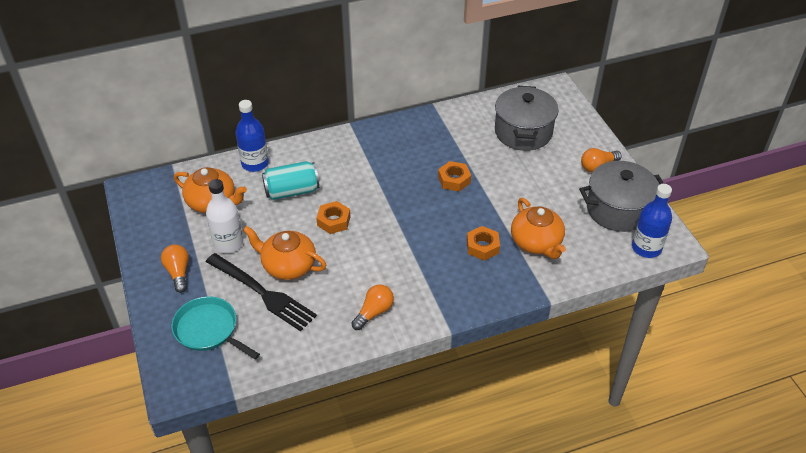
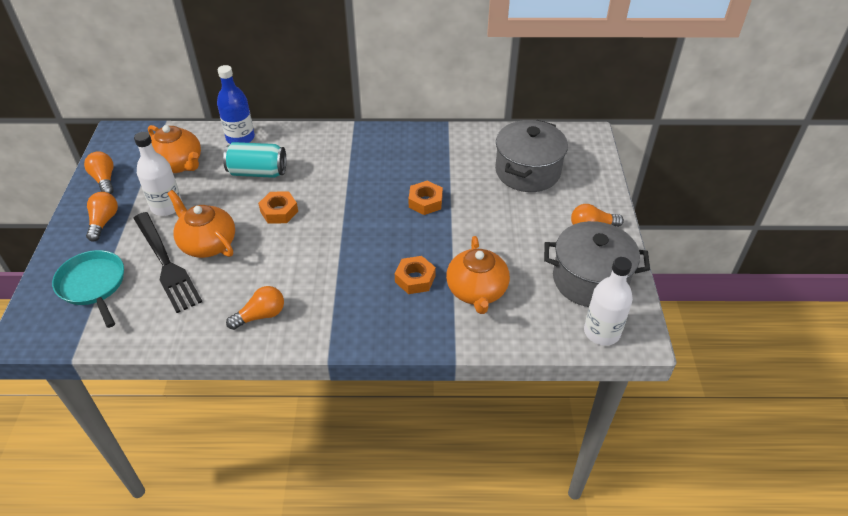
camera: 20 degrees right, 0 degrees up
(151, 234) = (104, 180): none -> orange light bulb
(646, 248) = (601, 332): blue bottle -> white bottle

